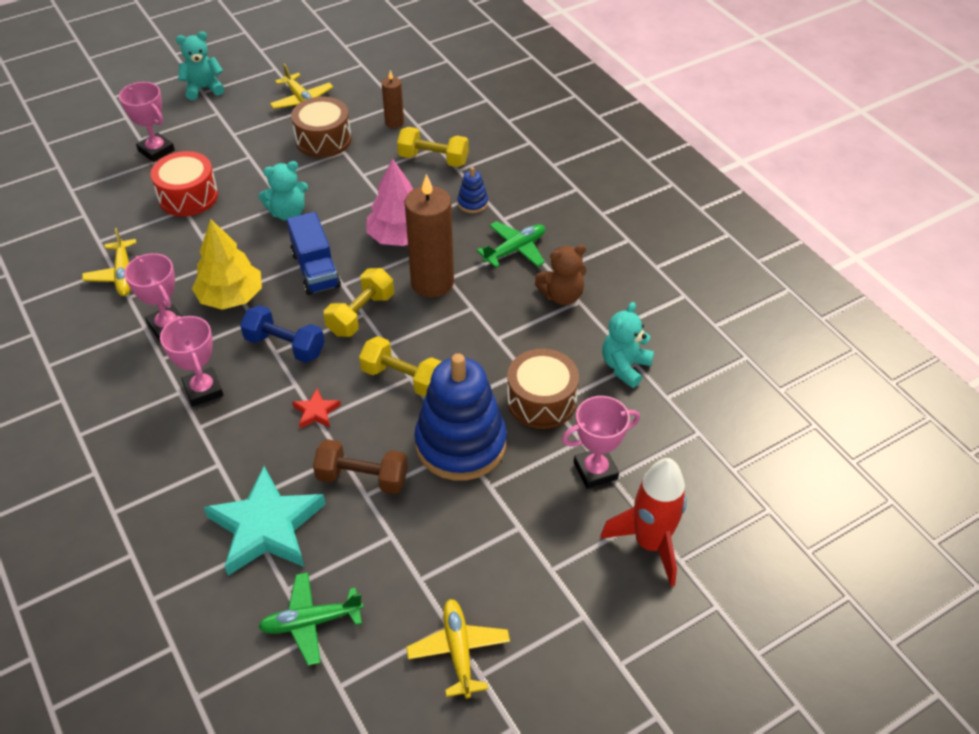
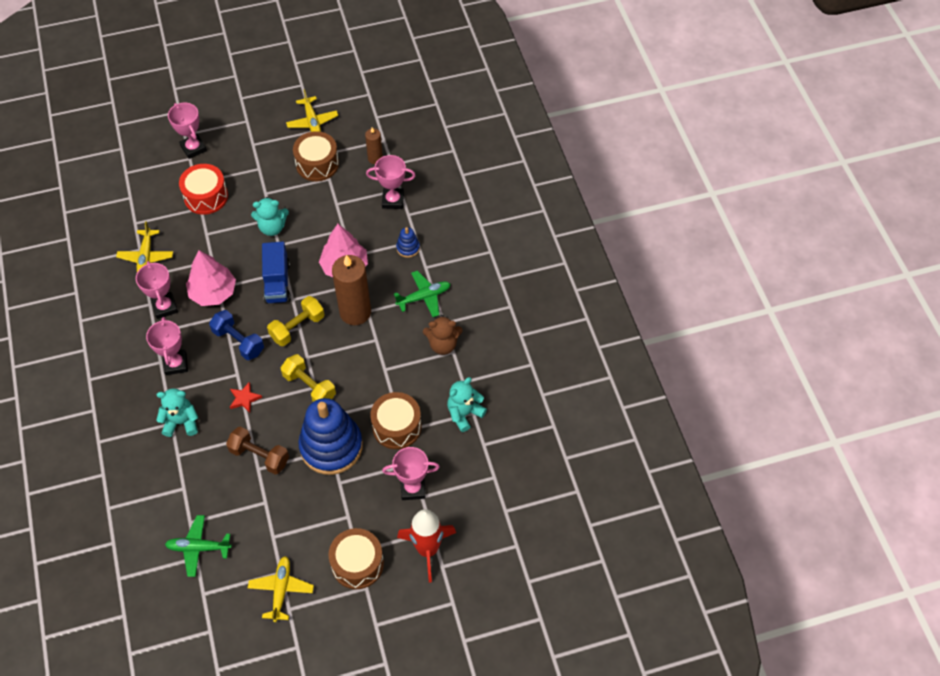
camera: 15 degrees right, 10 degrees up
(203, 89) = (242, 94): turquoise teddy bear -> turquoise teddy bear (181, 422)
(231, 297) = (213, 292): yellow tree -> pink tree
(266, 526) = (189, 476): turquoise star -> none
(433, 159) = (393, 200): yellow dumbbell -> pink trophy
(558, 586) = (357, 564): none -> brown drum

